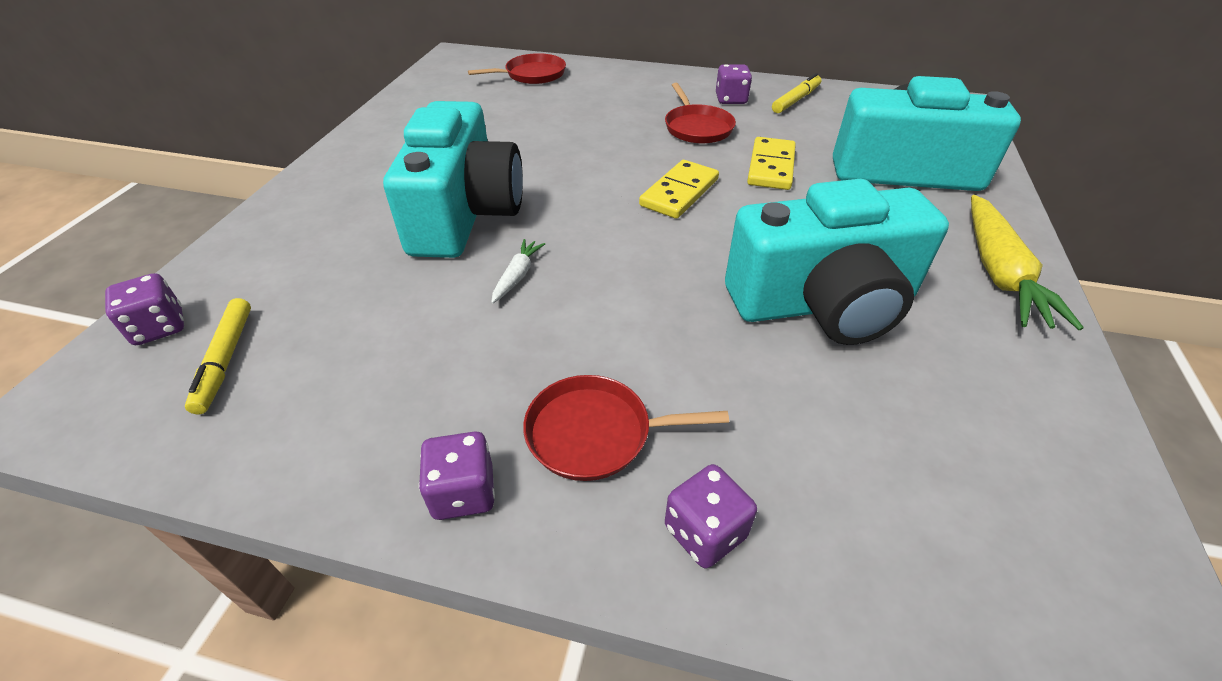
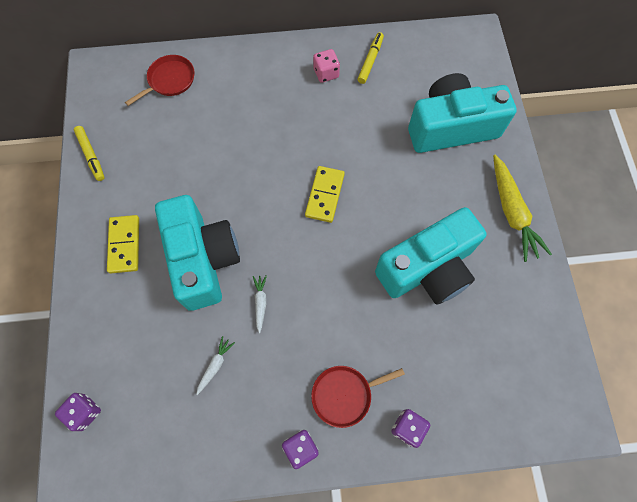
camera: 20 degrees left, 25 degrees up
(225, 360) = (138, 419): yellow marker -> yellow marker (91, 155)
(396, 328) = (215, 365): none -> white carrot
(697, 127) = (313, 117): red pan -> none
(731, 99) = (326, 73): purple dice -> pink dice
(771, 167) = (372, 149): yellow domino -> yellow domino (124, 245)

